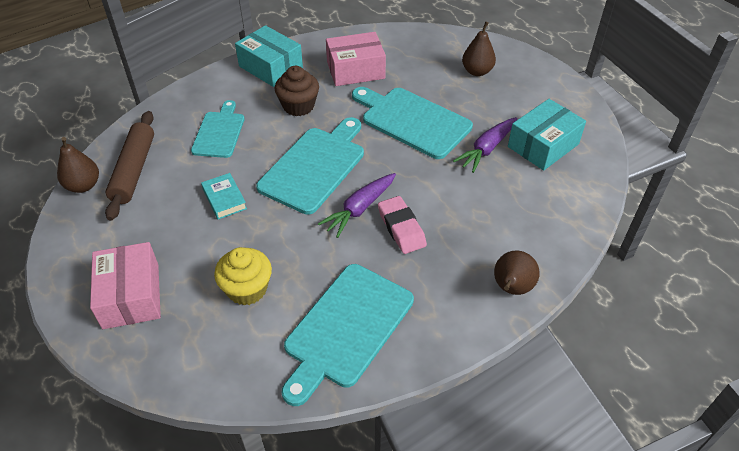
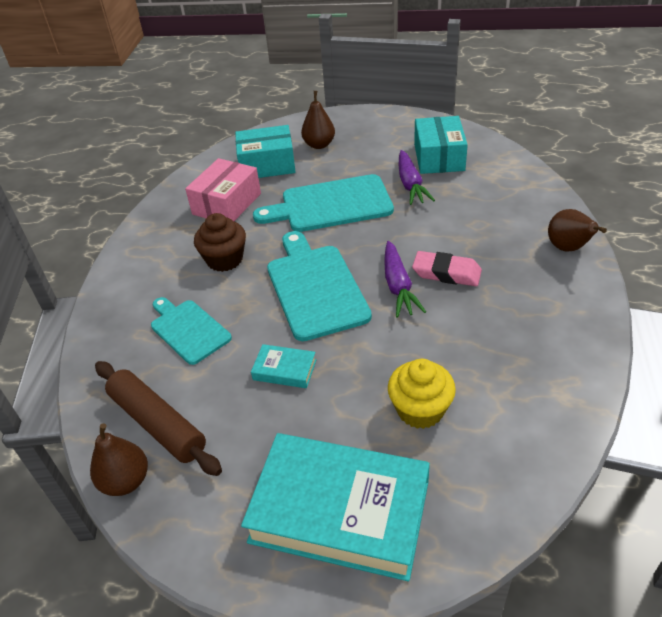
camera: 45 degrees left, 5 degrees down
(131, 295) = (340, 511): pink box -> turquoise book
(271, 67) = (147, 251): turquoise box -> turquoise box (267, 165)
(346, 328) = (528, 364): turquoise cutting board -> none

